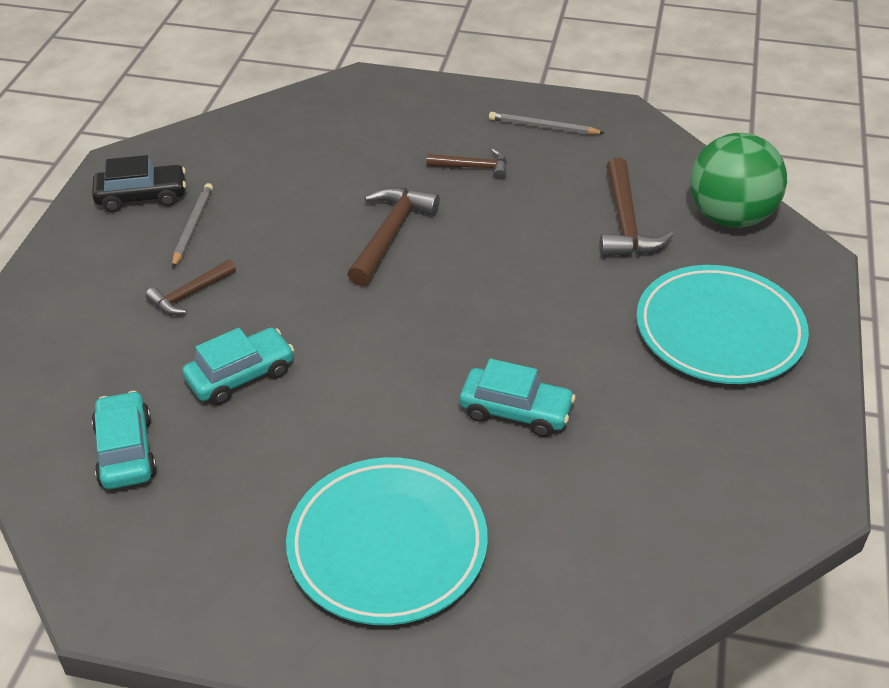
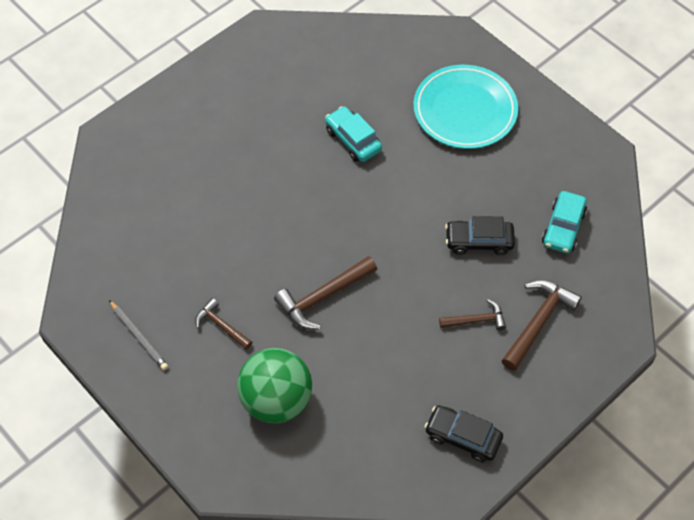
camera: 145 degrees left, 15 degrees up
(193, 227) = (443, 382): grey pencil -> none
(240, 375) = (479, 241): turquoise car -> black car
(625, 222) = (176, 221): brown hammer -> brown hammer (538, 322)
(719, 331) = (208, 124): turquoise plate -> none
(729, 217) = (114, 188): green ball -> green ball (276, 400)

